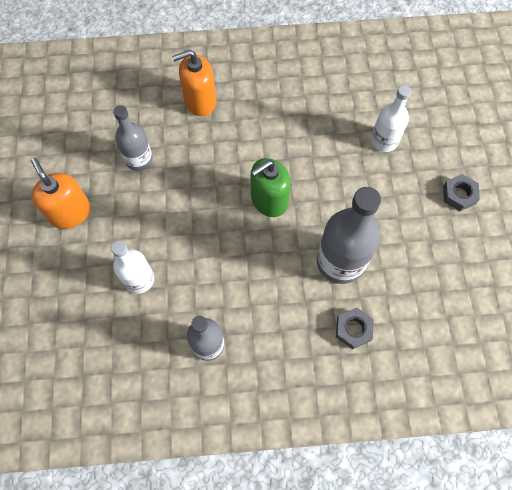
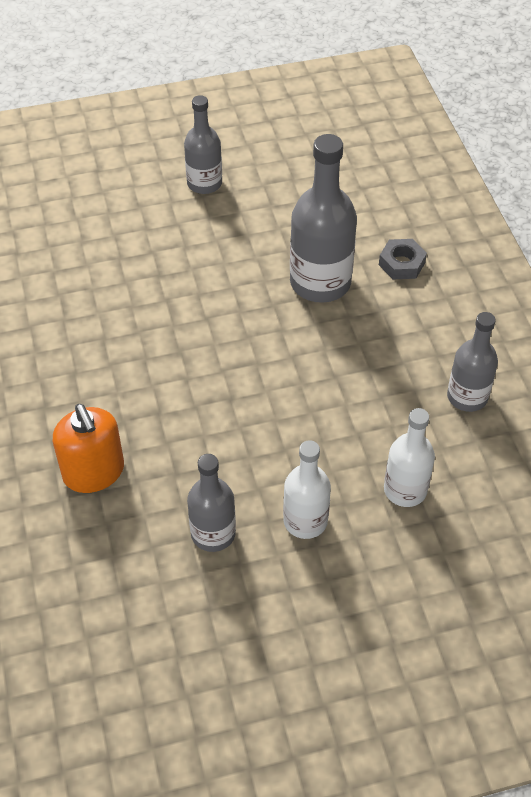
camera: 100 degrees left, 15 degrees down
(70, 213) = (325, 606): orange soap dispenser -> none
(269, 200) = (250, 363): green soap dispenser -> none
(384, 141) = (137, 254): white bottle -> white bottle (305, 521)
(459, 195) = (204, 183): grey nut -> grey bottle

